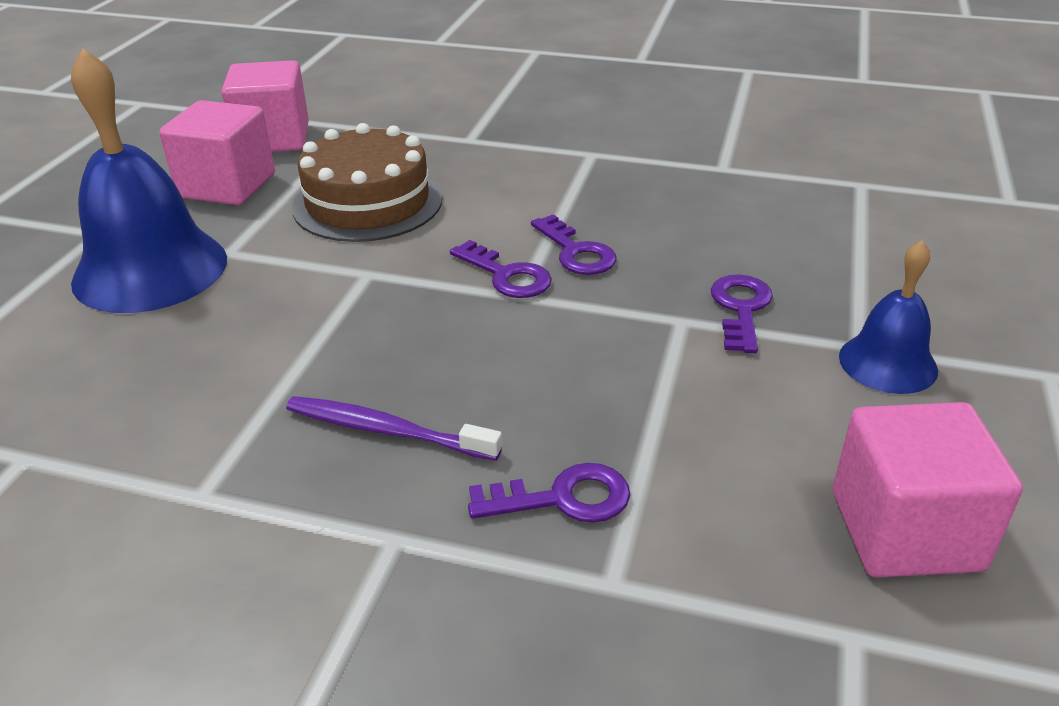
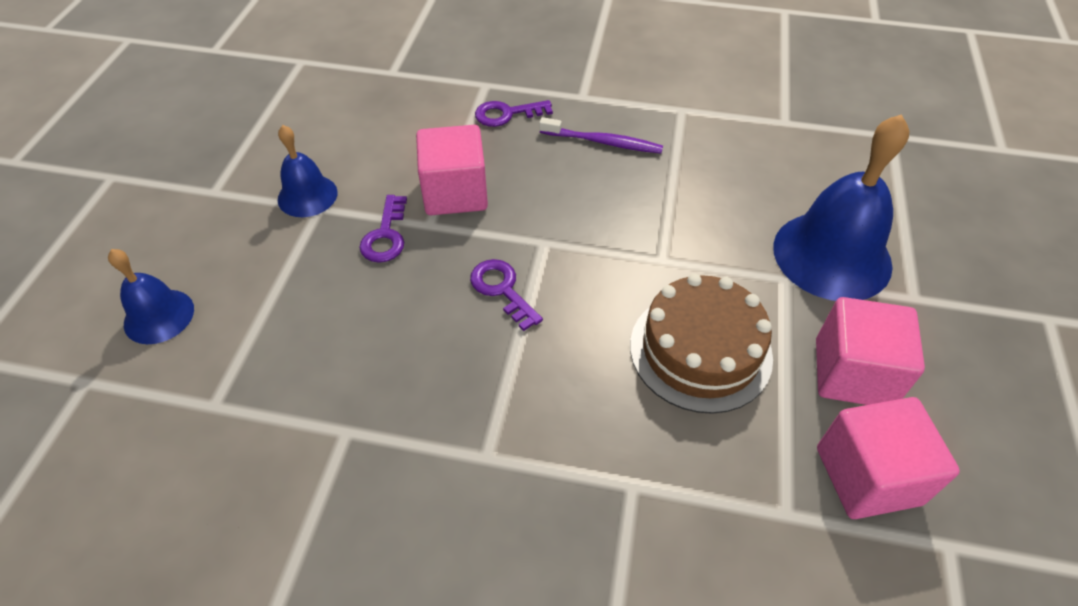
camera: 175 degrees right, 15 degrees up
(506, 275) = (555, 261): purple key -> none
(905, 531) = (350, 107): pink cube -> pink cube (455, 193)
(984, 242) = (159, 316): none -> blue bell

